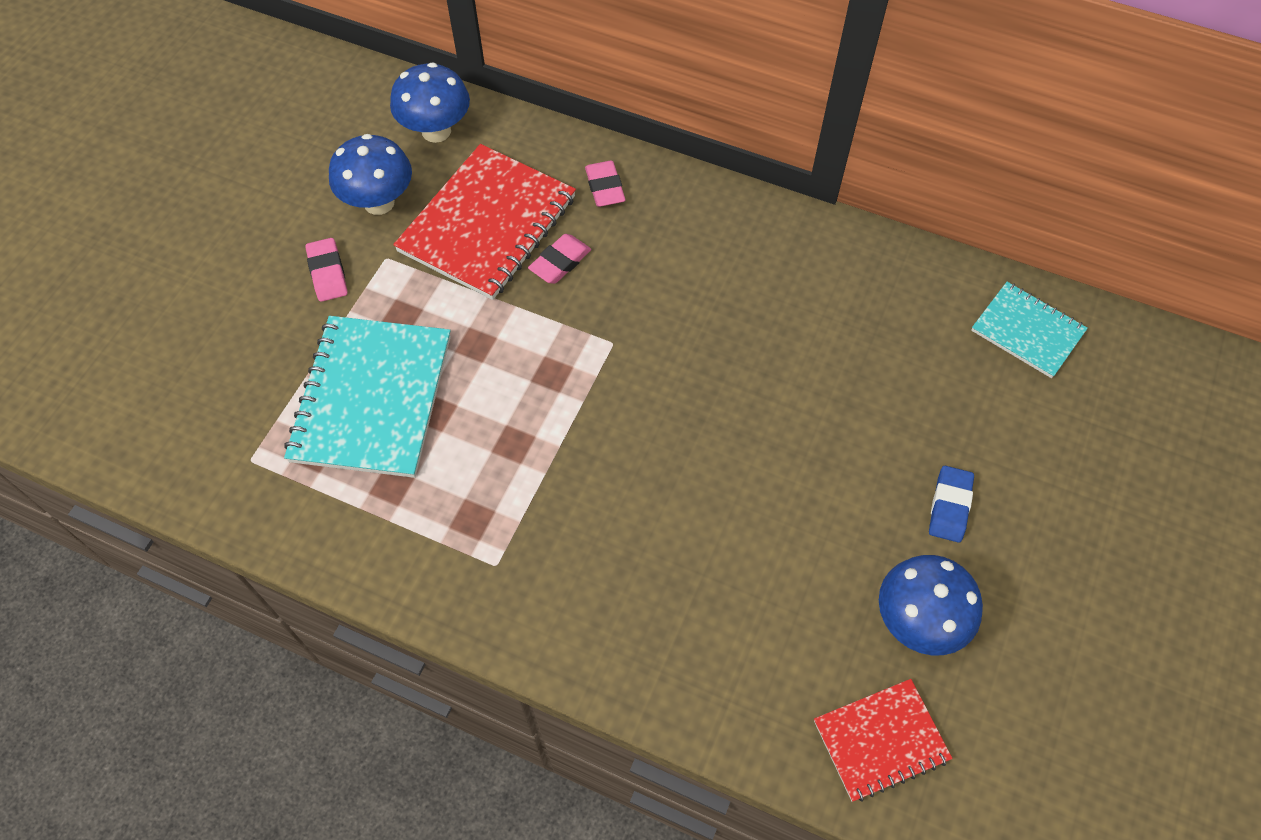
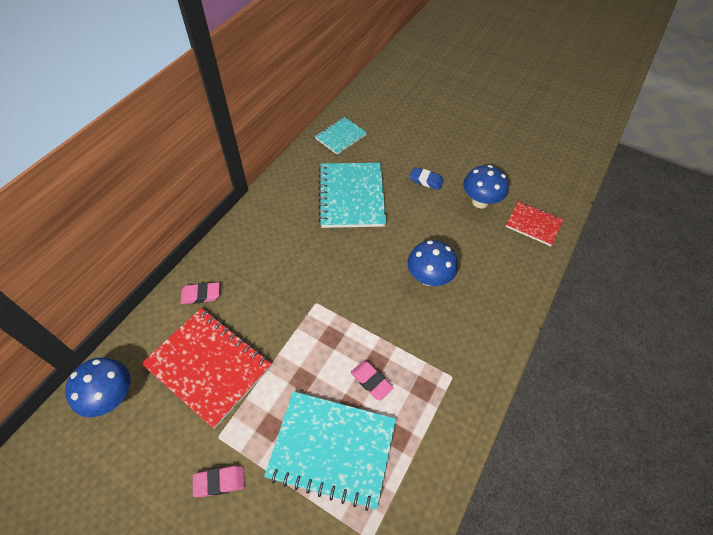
camera: 85 degrees left, 5 degrees down
(379, 202) = (165, 441): blue mushroom -> blue mushroom (428, 278)
(560, 262) = (251, 325): pink eraser -> pink eraser (371, 381)
(864, 370) = (351, 196): none -> turquoise notebook
(880, 740) = (533, 224): red notebook -> red notebook turned 45 degrees counterclockwise

